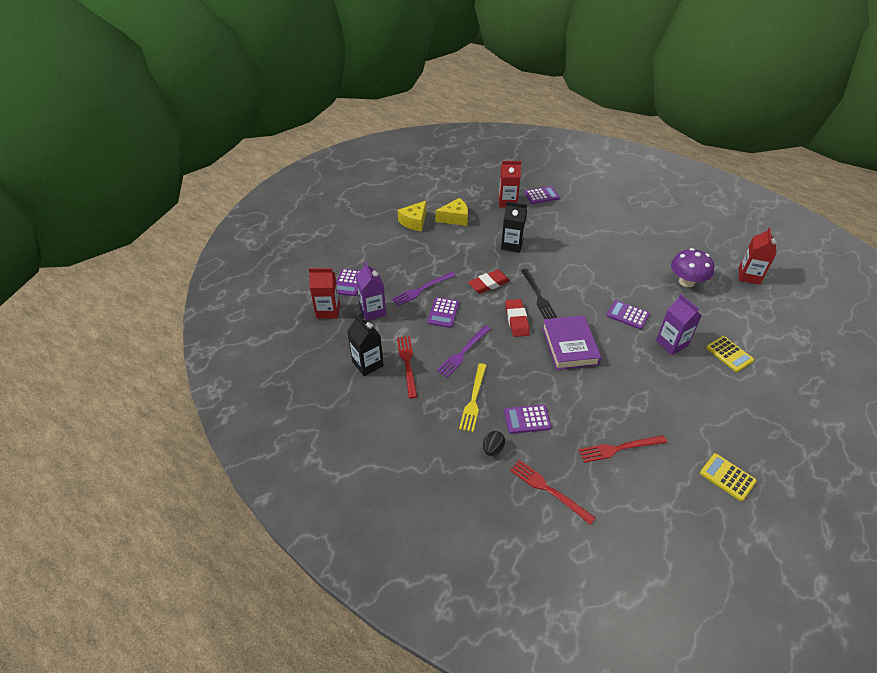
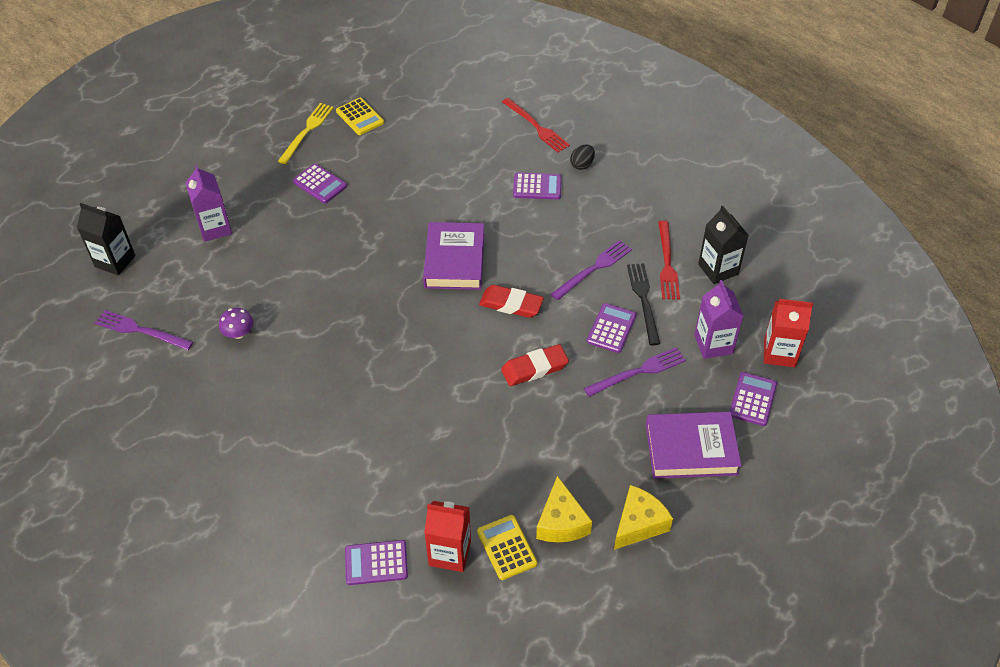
camera: 170 degrees left, 5 degrees up
(387, 254) = (691, 449): none -> purple book
(455, 218) = (561, 522): yellow cheese -> yellow cheese turned 90 degrees counterclockwise
(473, 399) = (592, 213): yellow fork -> yellow fork (307, 131)
(512, 245) = (475, 441): black carton -> black carton (115, 261)
(516, 320) = (511, 304): red eraser -> red eraser turned 75 degrees counterclockwise
(538, 296) = (468, 338): black fork -> black fork (644, 300)
(619, 448) = (451, 150): red fork -> none
(627, 315) = (356, 292): purple calculator -> purple calculator (320, 184)
(671, 343) = (324, 247): purple carton -> purple carton (215, 228)
(686, 281) = (239, 333): purple mushroom -> purple mushroom, size x0.56
(729, 354) = (263, 226): yellow calculator -> yellow calculator (506, 547)
(749, 276) = (141, 330): red carton -> purple fork

